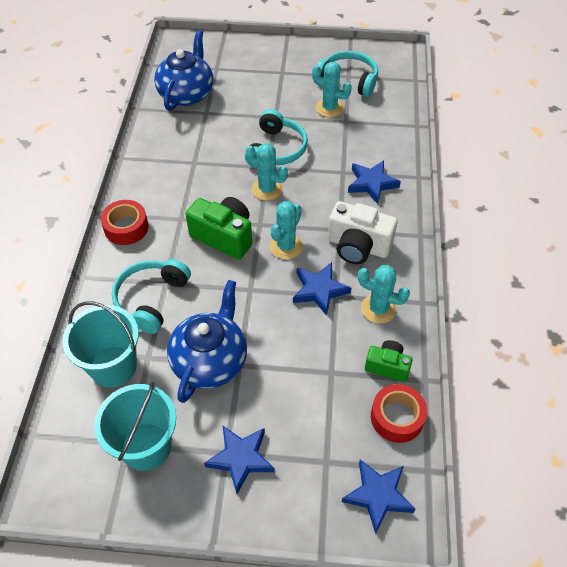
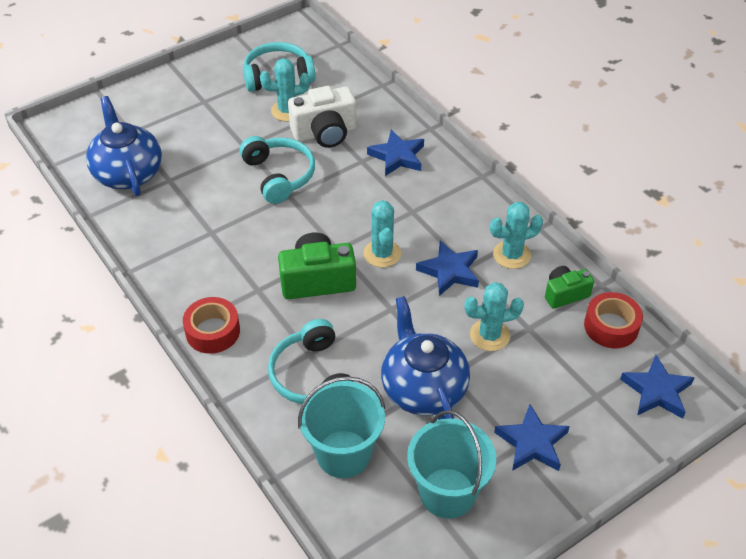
camera: 40 degrees left, 5 degrees down
(267, 189) = (310, 215): turquoise cactus -> turquoise cactus (489, 335)
(358, 246) = (442, 216): white camera -> white camera (325, 133)

